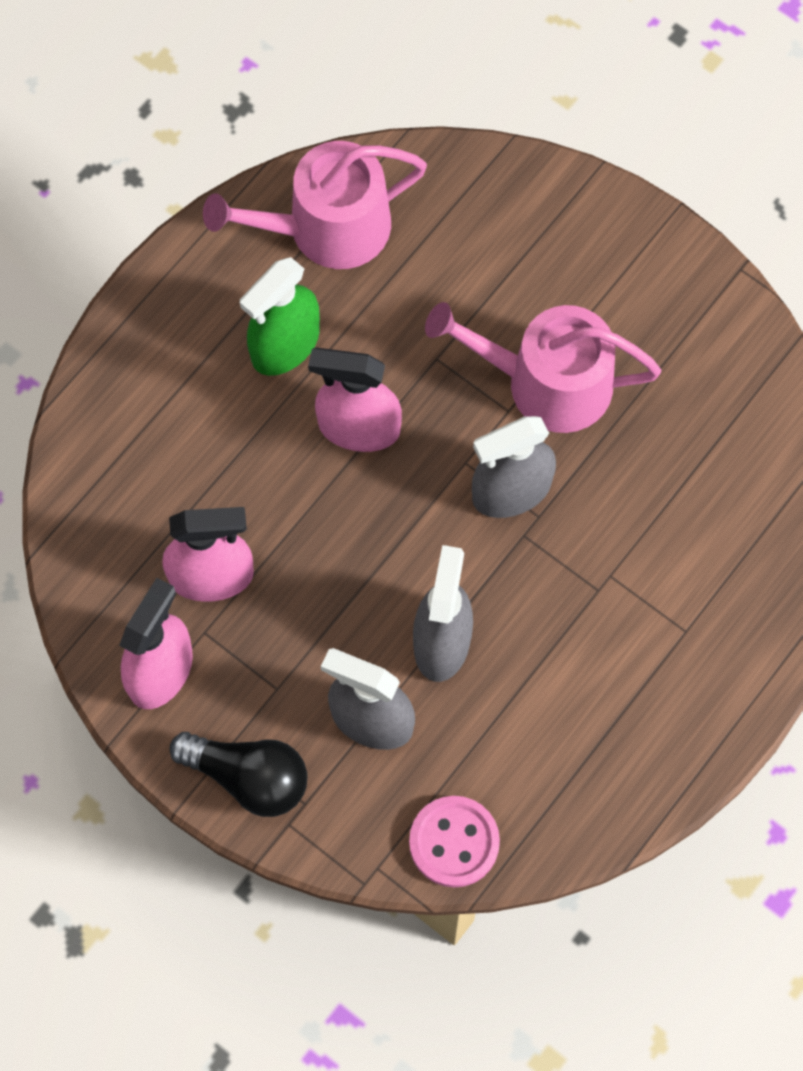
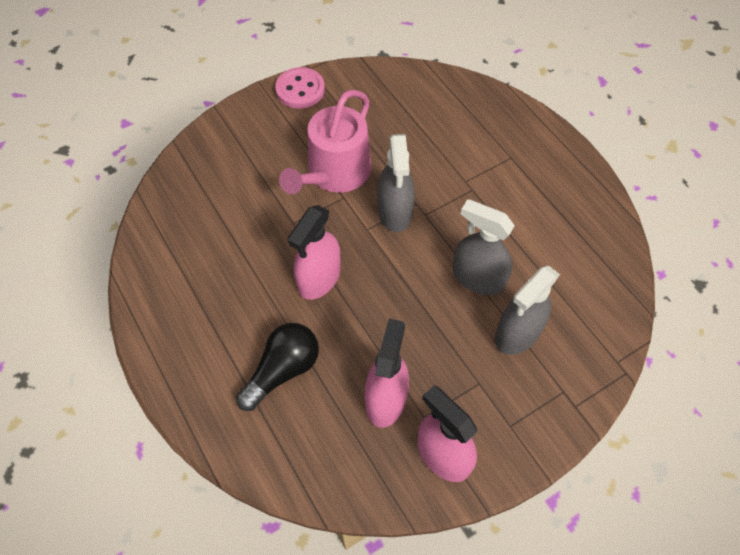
camera: 70 degrees left, 10 degrees down
(248, 777) = (536, 421): black light bulb -> black light bulb (283, 370)
(285, 345) = (243, 302): green spray bottle -> none
(326, 228) = (176, 253): pink watering can -> none
(454, 842) = (610, 312): pink button -> pink button (300, 90)

